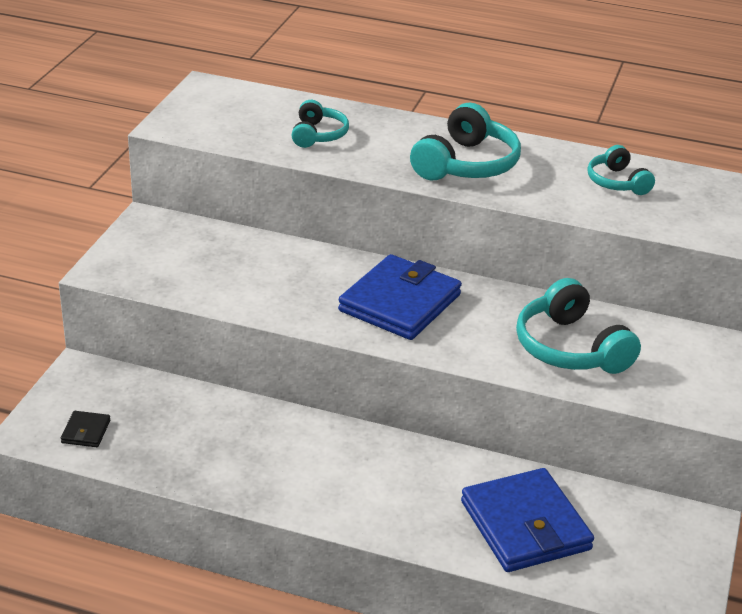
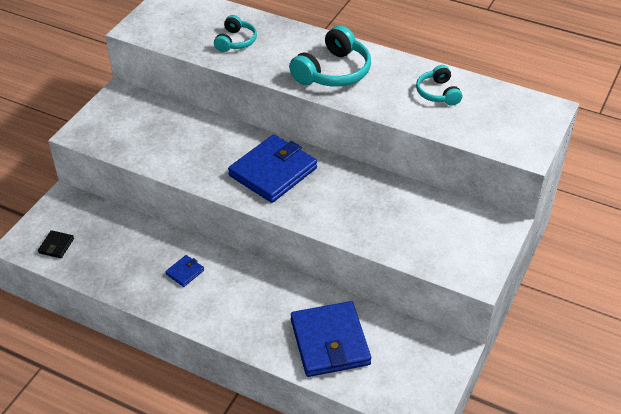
camera: 10 degrees right, 10 degrees up
(288, 452) = (185, 272): none -> blue wallet
(570, 348) = (382, 217): turquoise headphones -> none

